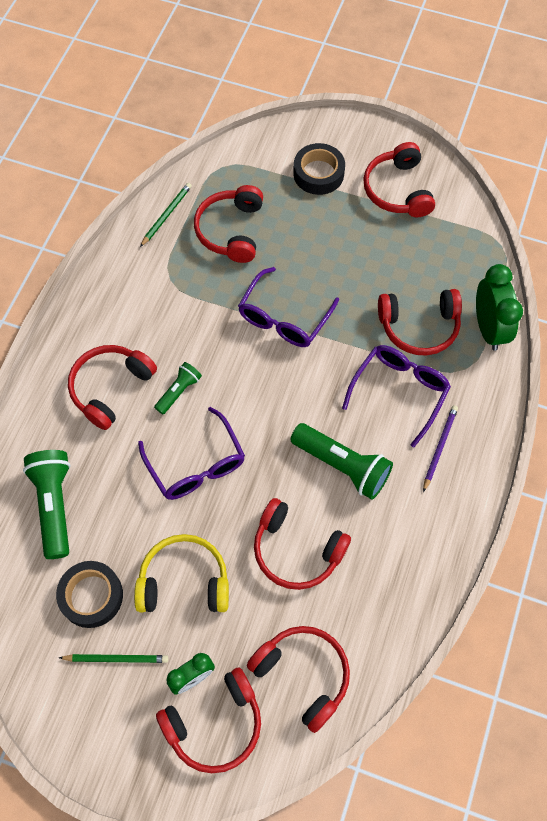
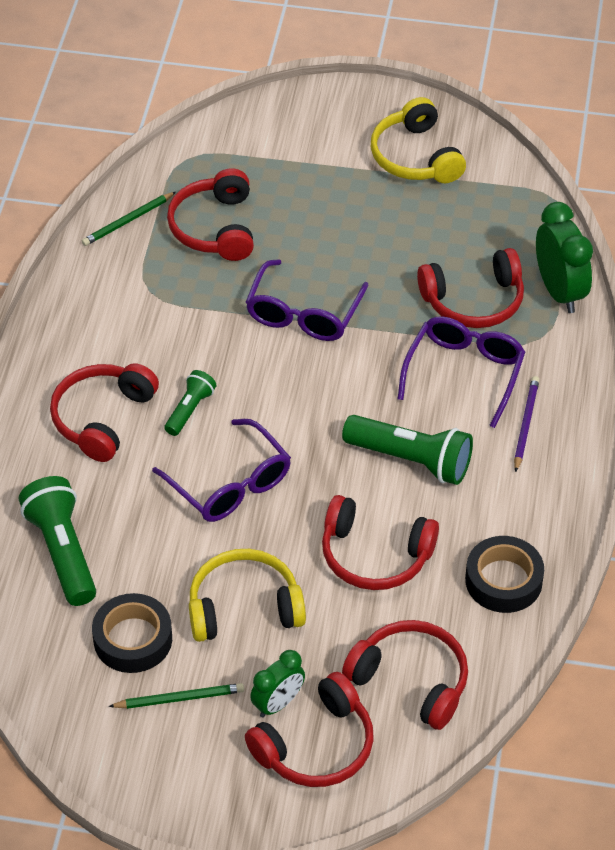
camera: 10 degrees left, 15 degrees down
(166, 215) = (128, 221): green pencil -> green pencil turned 150 degrees counterclockwise
(318, 173) = (312, 151): black tape -> black tape (503, 580)
(397, 190) = (415, 157): red headphones -> yellow headphones

